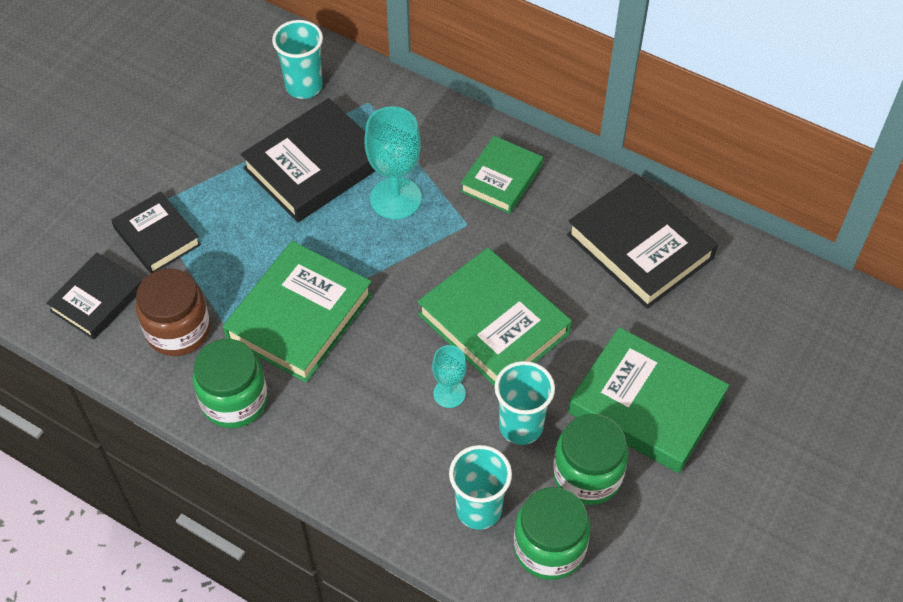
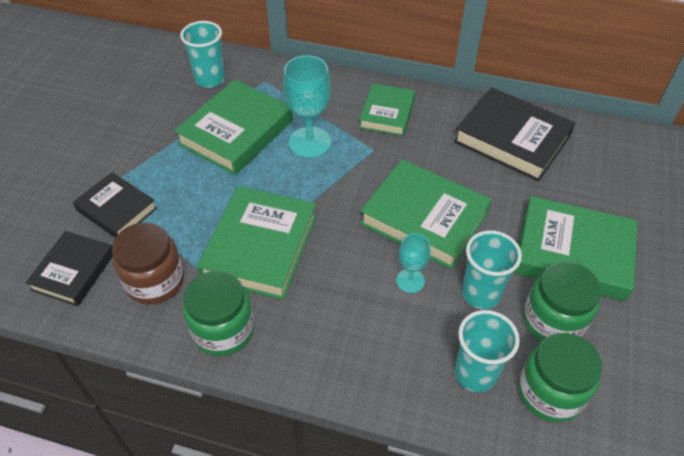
camera: 15 degrees left, 5 degrees down
(314, 166) = (236, 132): black book -> green book

